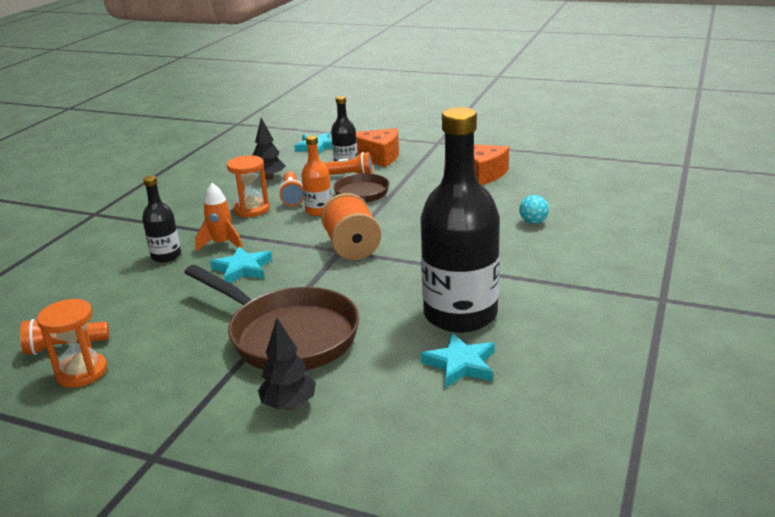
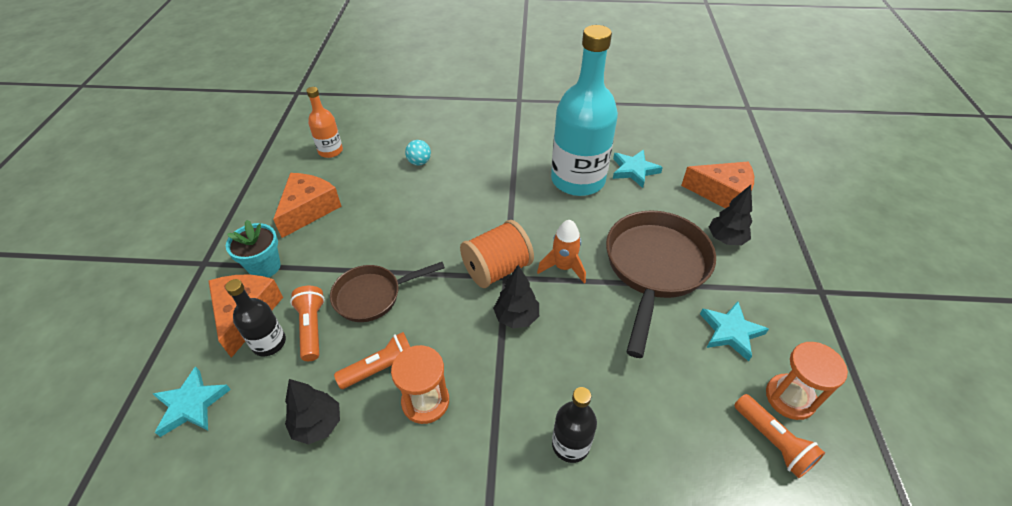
camera: 110 degrees left, 20 degrees up
(222, 244) = (523, 393): orange rocket -> orange rocket (563, 267)
(242, 269) = (568, 346): turquoise star -> turquoise star (730, 332)
(292, 250) = (516, 317): none -> black tree
(319, 210) = (418, 325): orange bottle -> orange bottle (330, 151)
(372, 435) = (722, 193): none -> orange cheese
(420, 160) = (265, 267): none -> turquoise flower pot
(460, 315) = (578, 180): black bottle -> turquoise bottle

